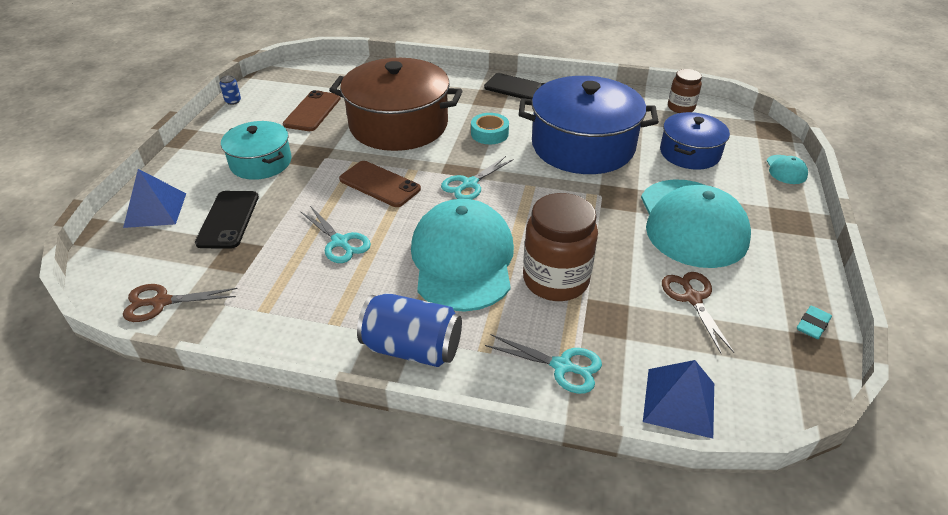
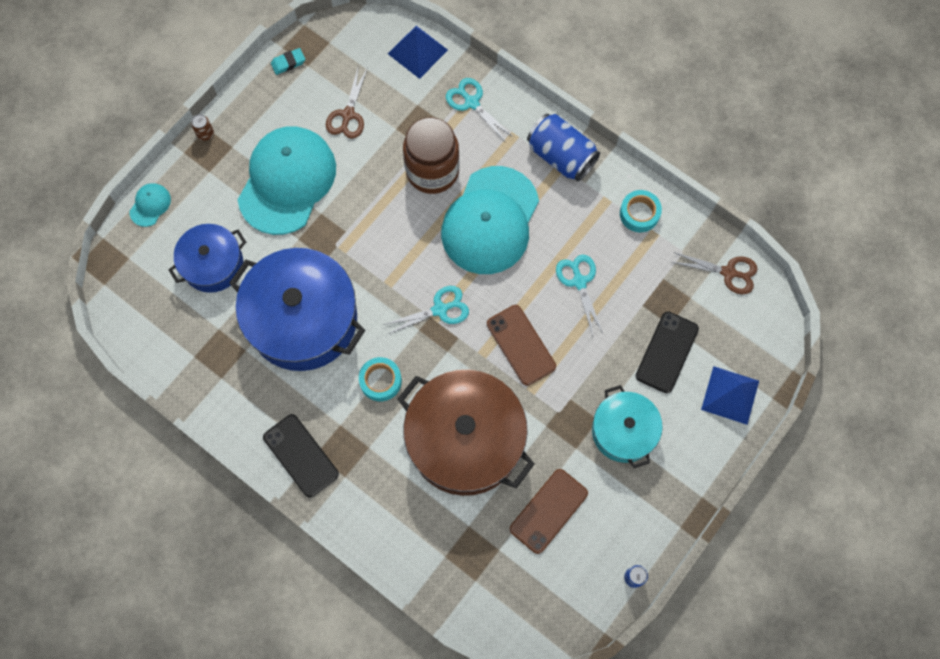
camera: 155 degrees left, 30 degrees up
(288, 322) = (639, 213): none -> turquoise tape
(681, 107) = (157, 339): brown jar -> none
(809, 231) = (205, 133): none -> brown can

